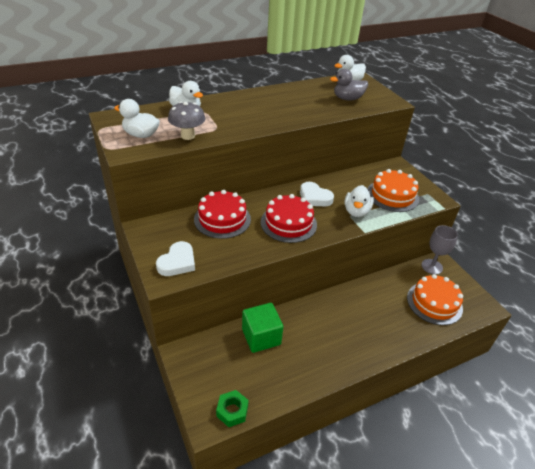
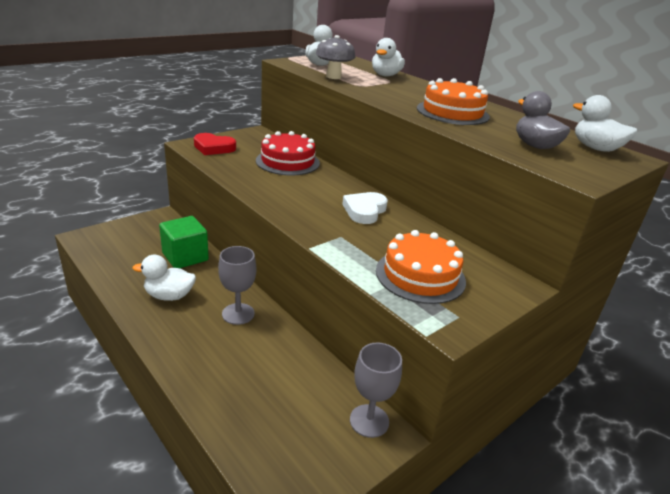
camera: 75 degrees right, 10 degrees down
(177, 262) = (213, 148): white heart -> red heart
(232, 411) = (93, 248): green nut -> none
(288, 223) = (300, 195): red cake -> none
(341, 310) = (238, 314): none -> grey goblet
(356, 211) = (354, 241): white duck -> white duck (169, 296)
(434, 303) = (278, 418): orange cake -> orange cake (452, 112)

